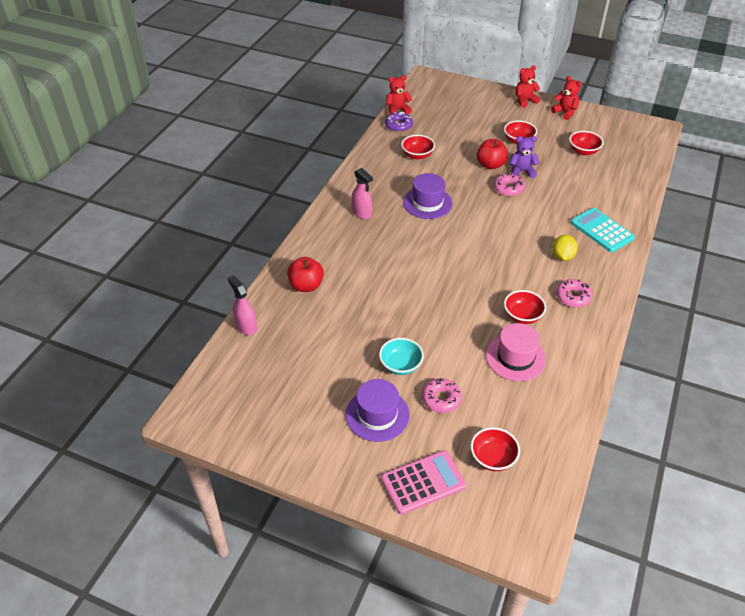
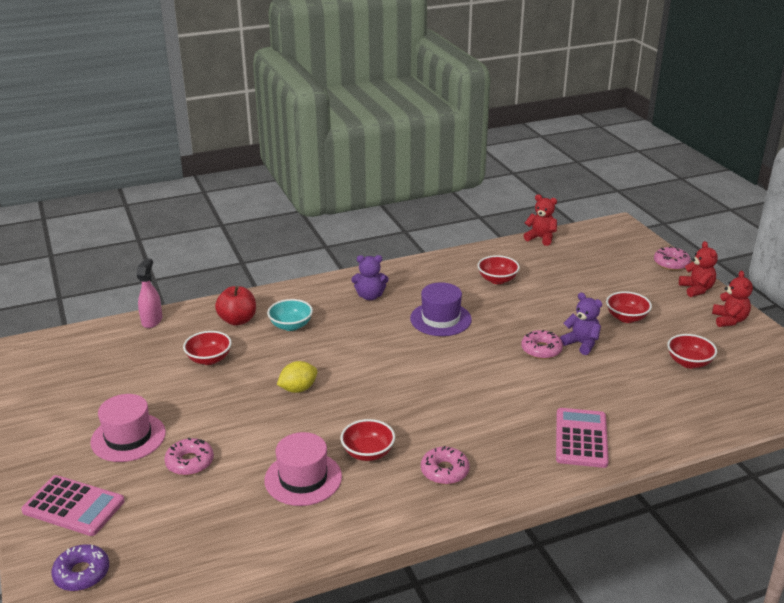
camera: 45 degrees right, 15 degrees down
(362, 213) = (370, 296): pink spray bottle -> purple teddy bear
(377, 415) = (128, 437): purple hat -> pink hat
(398, 126) = (520, 250): purple donut -> purple donut (82, 573)
(400, 365) = (205, 417): turquoise bowl -> turquoise bowl (291, 326)
(490, 90) = (671, 263): none -> pink donut
(490, 165) = (558, 322): red apple -> none
(493, 458) = (149, 533): red bowl -> red bowl (209, 359)
(524, 101) = (696, 289): red teddy bear -> red teddy bear turned 60 degrees clockwise
(562, 256) = (496, 433): yellow lemon -> yellow lemon (298, 389)
(602, 230) = (581, 438): turquoise calculator -> pink calculator

